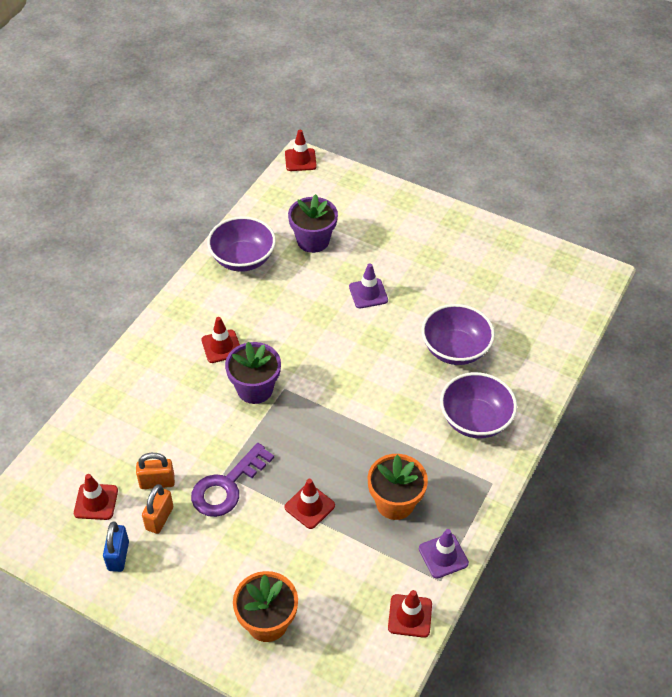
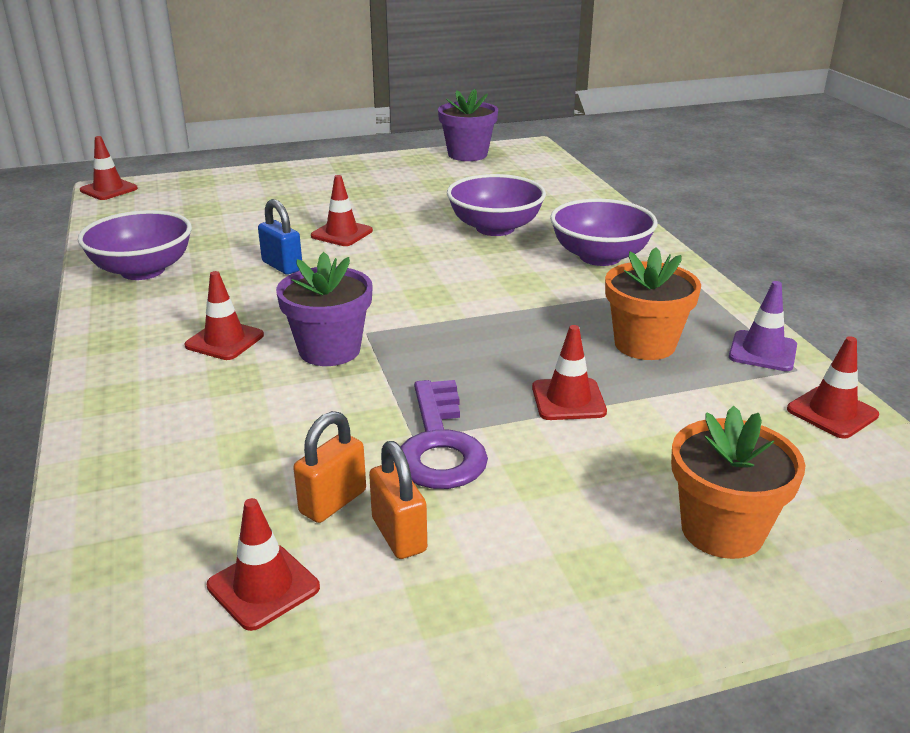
camera: 45 degrees left, 20 degrees down
(118, 556) = (403, 622): blue padlock -> blue padlock (282, 266)
(313, 241) = (215, 228): purple flower pot -> purple flower pot (467, 154)
(368, 293) = (342, 233): purple traffic cone -> red traffic cone

